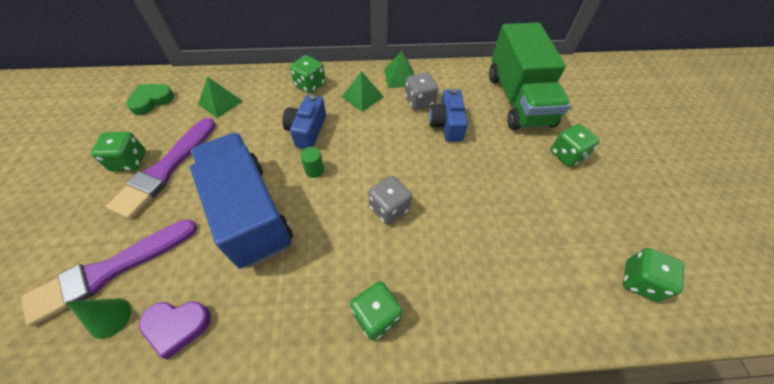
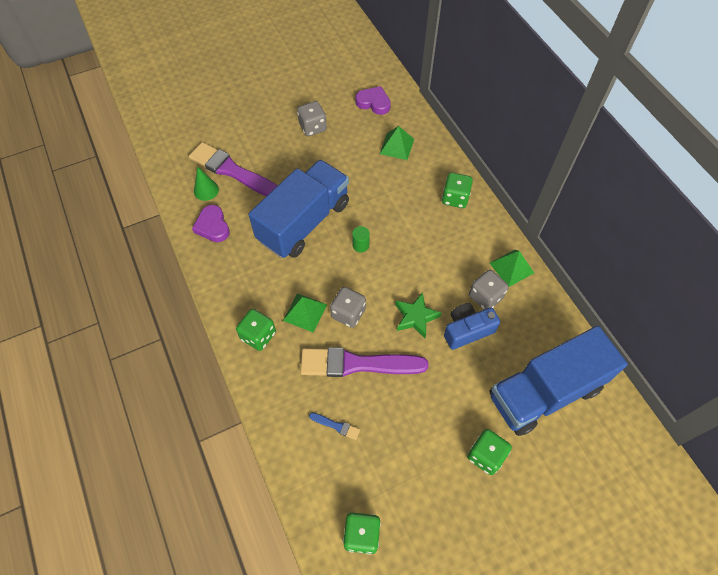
camera: 70 degrees right, 5 degrees up
(129, 161) = (312, 127): green dice -> grey dice
(151, 101) = (373, 103): green heart -> purple heart
(165, 169) = (316, 152): purple brush -> purple brush (357, 364)
(307, 130) = (399, 221): blue camera -> none
(362, 96) = (464, 246): green pyramid -> green pyramid (305, 312)
(418, 155) = (415, 317): none -> green star
(517, 265) = (336, 426): none -> blue brush
(518, 100) = (545, 392): green truck -> blue truck

